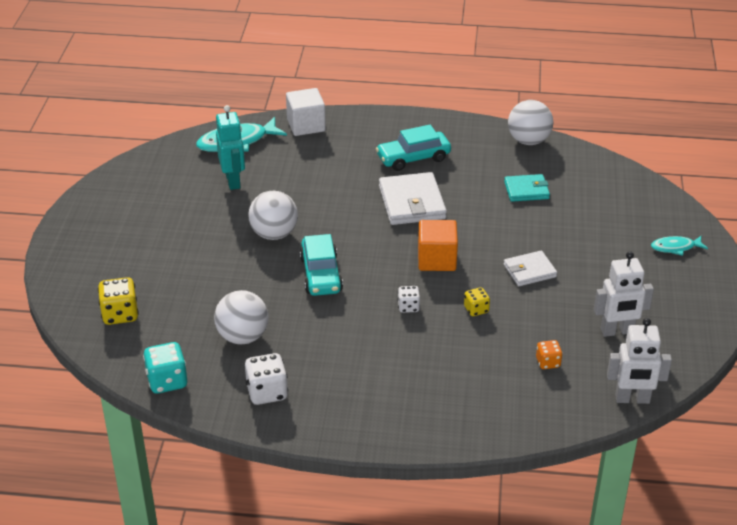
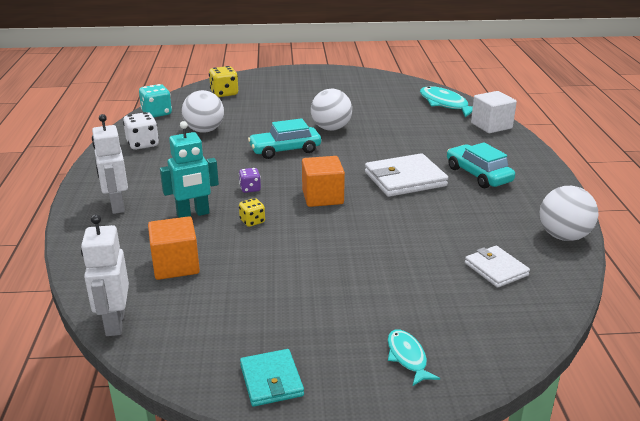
camera: 80 degrees right, 10 degrees down
(233, 181) = (392, 108): turquoise robot -> turquoise robot (193, 214)
(408, 307) = (250, 189): white dice -> purple dice
(526, 190) = (465, 239): turquoise wallet -> turquoise wallet (271, 380)
(529, 271) = (321, 248): white wallet -> white wallet (496, 269)
(548, 362) = (176, 265): orange dice -> orange cube
(617, 331) = (229, 310): white robot -> white robot (116, 206)

